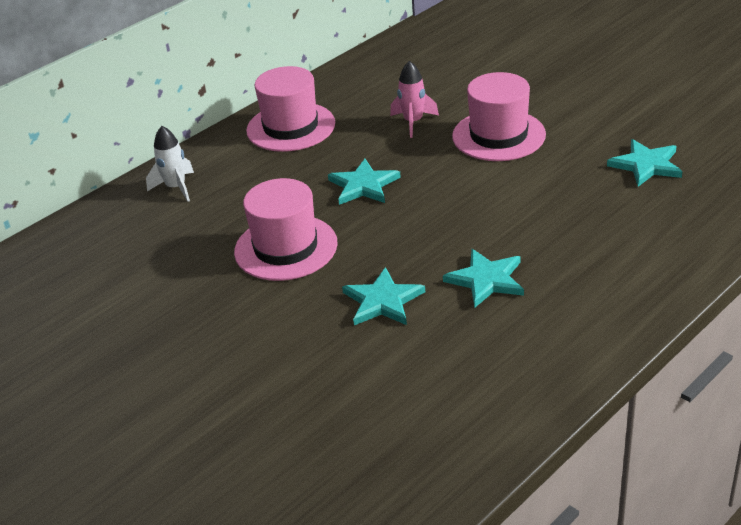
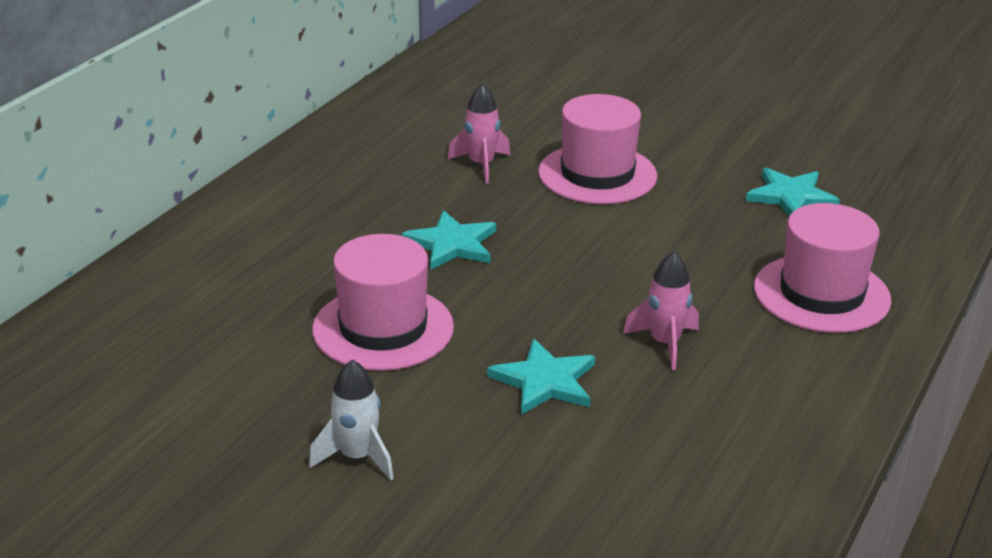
camera: 20 degrees left, 5 degrees down
(176, 188) = (191, 266): white rocket -> white rocket (357, 457)
(291, 127) = (319, 180): pink hat -> pink hat (821, 294)
(486, 280) = (664, 343): turquoise star -> pink rocket

